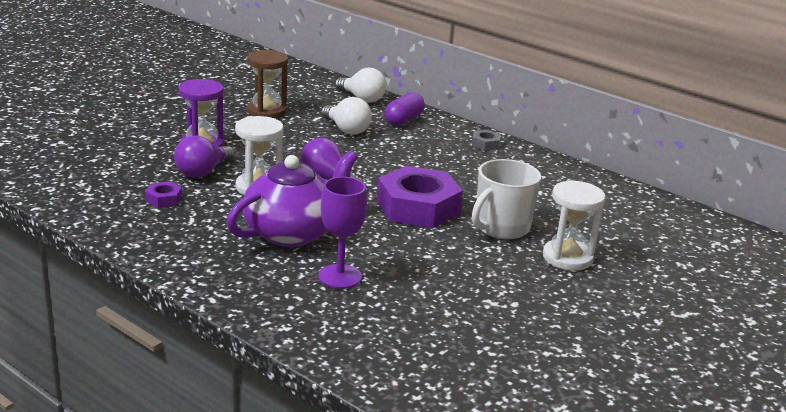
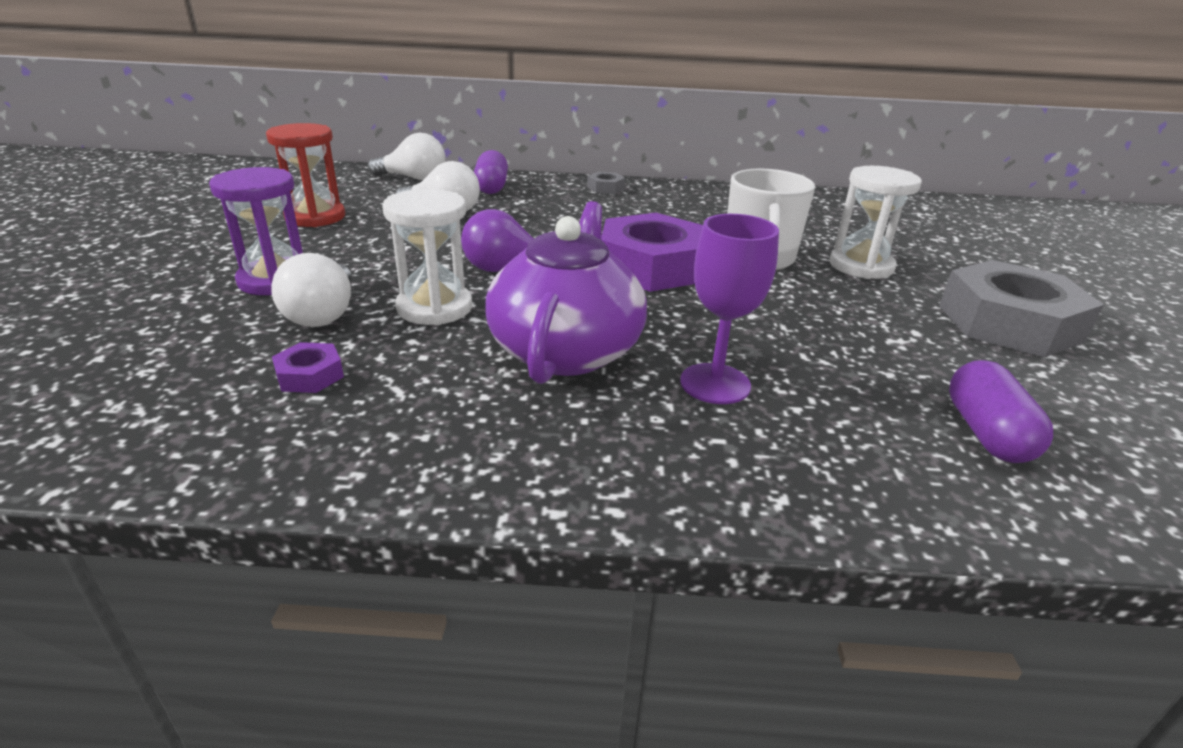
camera: 35 degrees left, 5 degrees up
(202, 172) = (323, 314): purple light bulb -> white light bulb
(267, 111) = (315, 217): brown hourglass -> red hourglass
(441, 355) = (986, 433): none -> purple capsule
(594, 325) = (1009, 323): none -> grey nut

